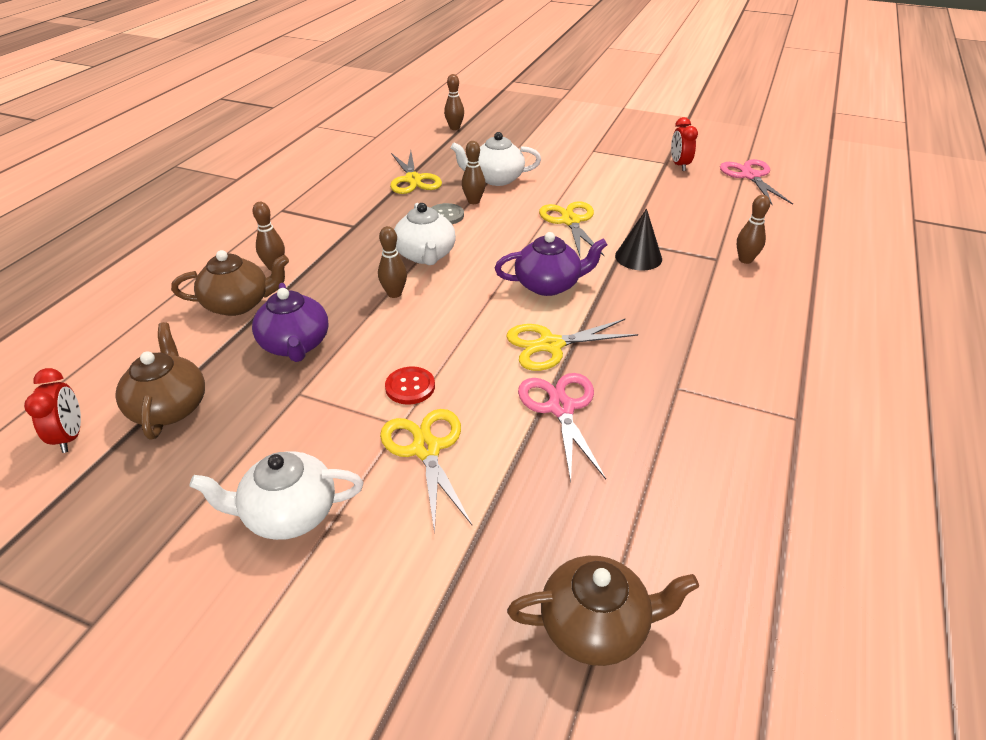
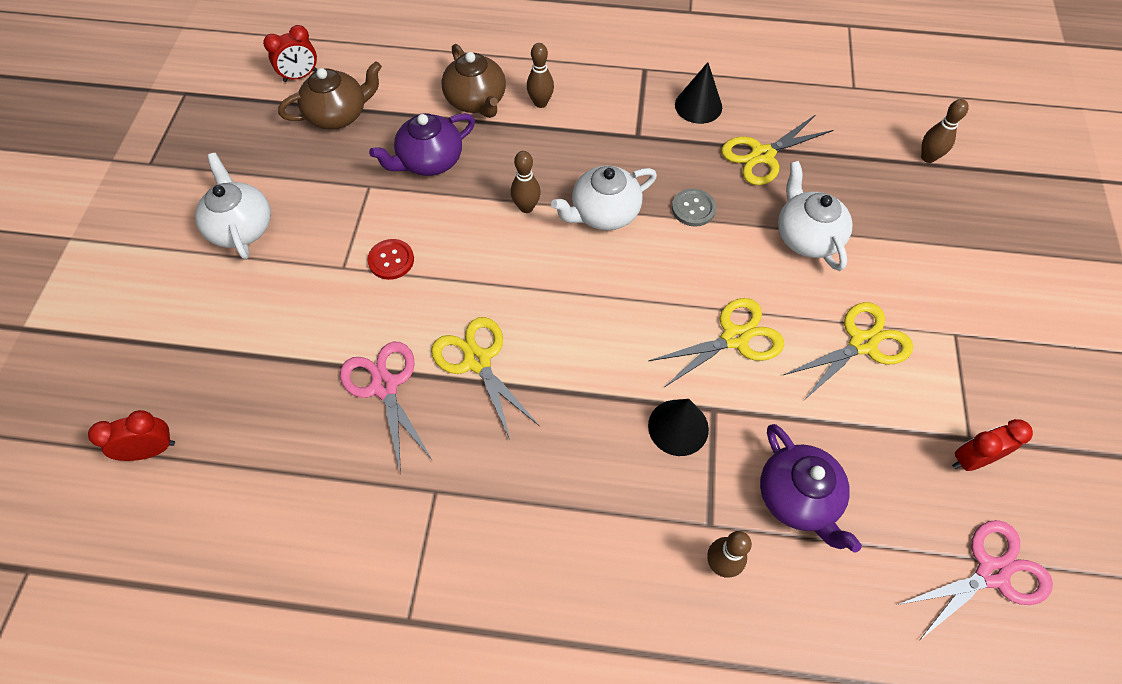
camera: 75 degrees right, 20 degrees up
(344, 194) = (698, 106): none -> black cone
(426, 449) = (317, 293): yellow scissors -> yellow scissors (862, 343)
(473, 201) = (738, 227): brown bowling pin -> none
(548, 285) = (585, 339): purple teapot -> purple teapot (798, 497)
(561, 408) = (384, 386): pink scissors -> pink scissors turned 90 degrees counterclockwise
(595, 626) = (152, 450): brown teapot -> red clock

